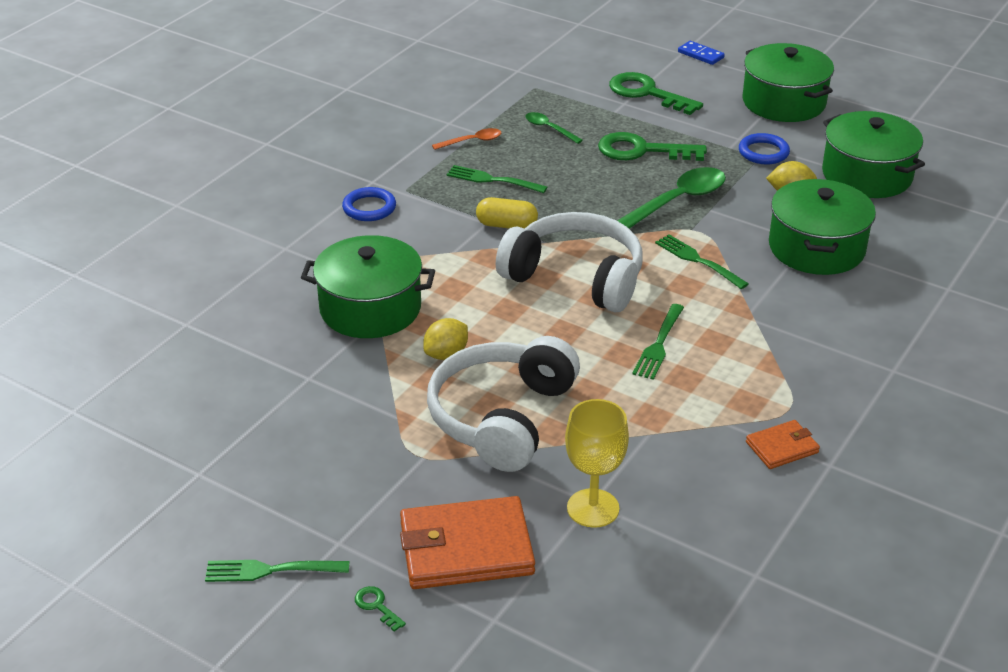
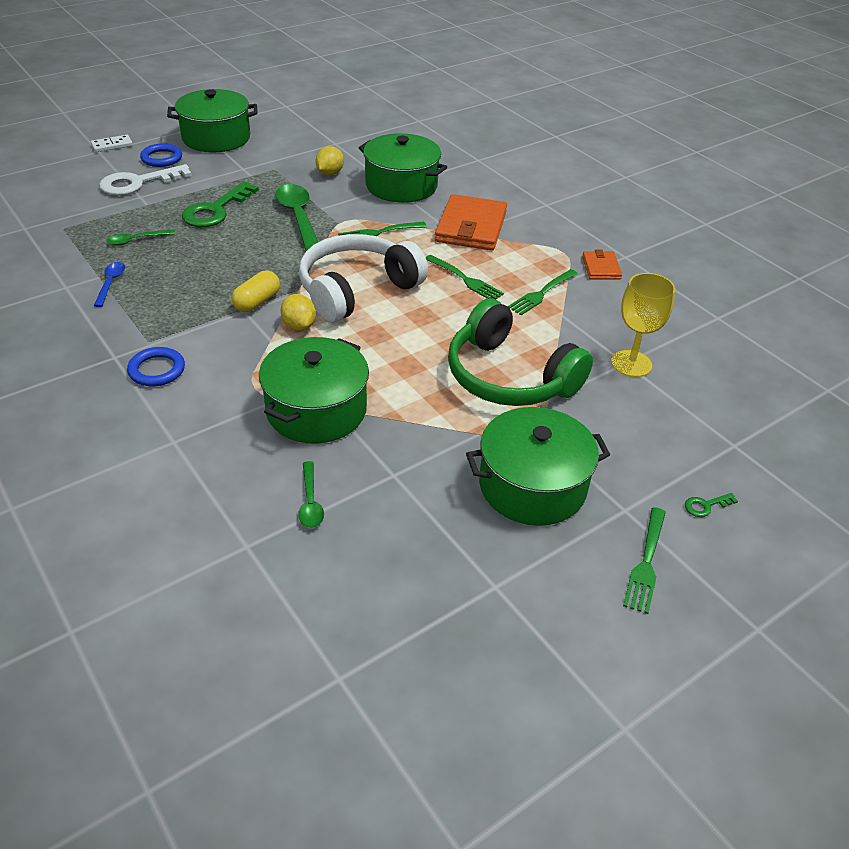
camera: 70 degrees left, 5 degrees up
(250, 341) = (310, 502): none -> green spoon
(446, 354) = (411, 383): yellow lemon -> yellow lemon (299, 326)
(466, 548) = (654, 438): orange wallet -> orange wallet (471, 227)
(472, 141) = (111, 283): orange spoon -> blue spoon
(493, 180) = (183, 289): green fork -> green fork (542, 293)
(501, 417) = (509, 377): white headphones -> green headphones
(647, 93) = (138, 183): green key -> white key
(700, 55) = (112, 145): blue domino -> white domino
(763, 152) = (271, 166): blue ring -> blue ring (161, 158)
(867, 175) = (335, 141): green pot -> green pot (532, 485)

